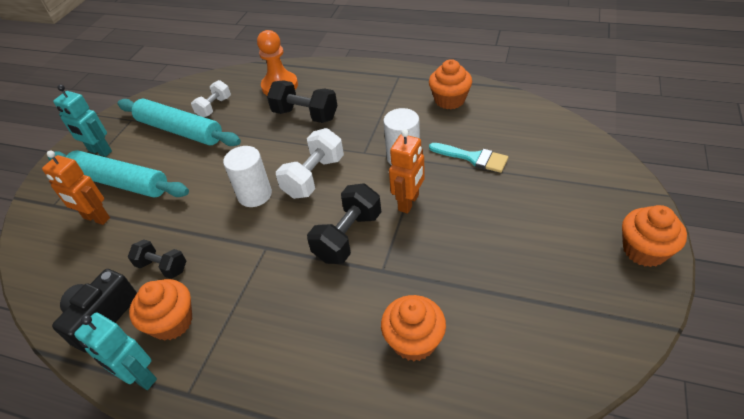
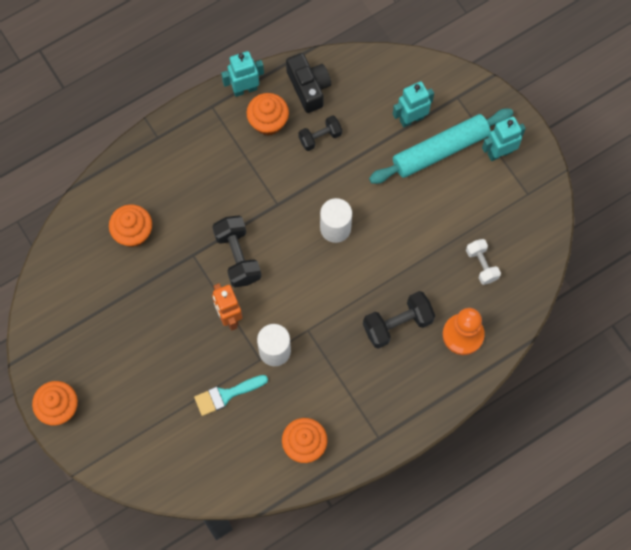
camera: 125 degrees right, 25 degrees up
(96, 218) = (411, 119): orange robot -> turquoise robot
(180, 130) = (471, 222): turquoise rolling pin -> none
(314, 177) = (315, 277): white dumbbell -> none

